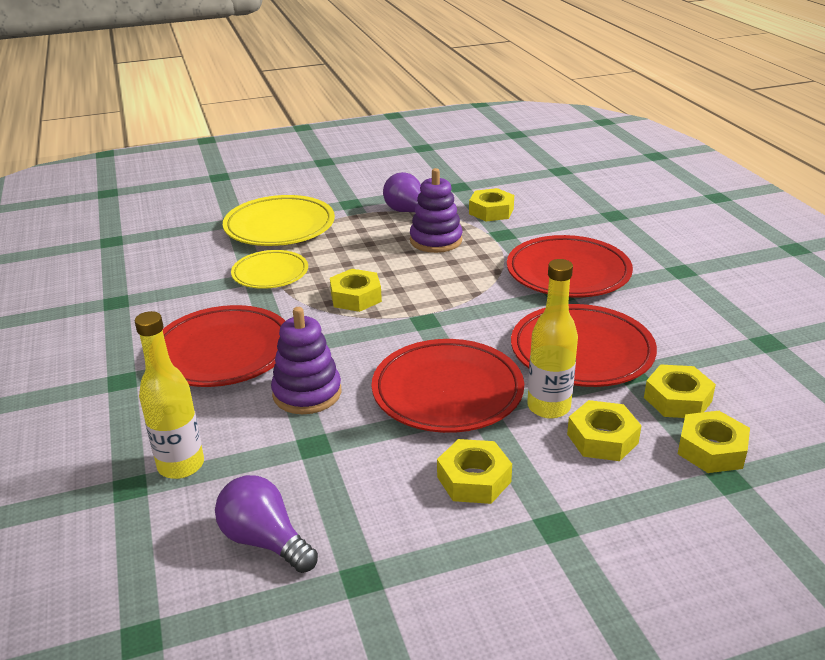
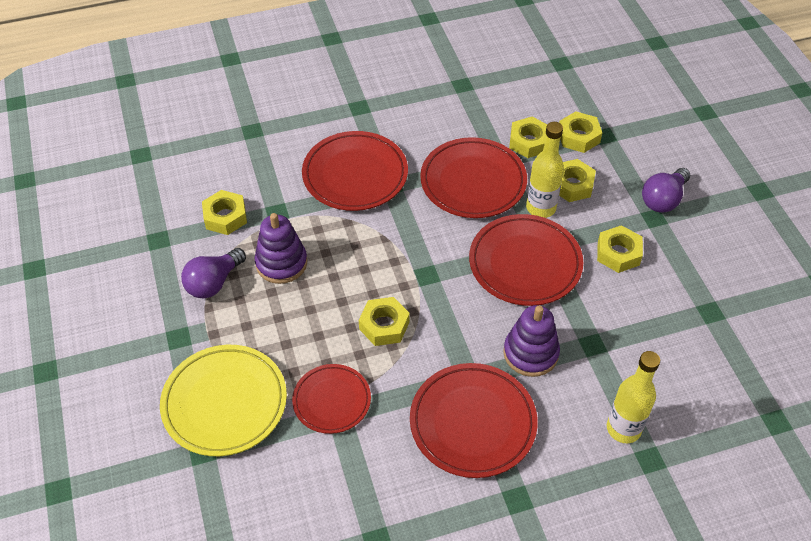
camera: 90 degrees left, 20 degrees up
(265, 541) = (689, 365): purple light bulb -> purple light bulb (663, 199)
(270, 273) = (332, 401): yellow plate -> red plate

